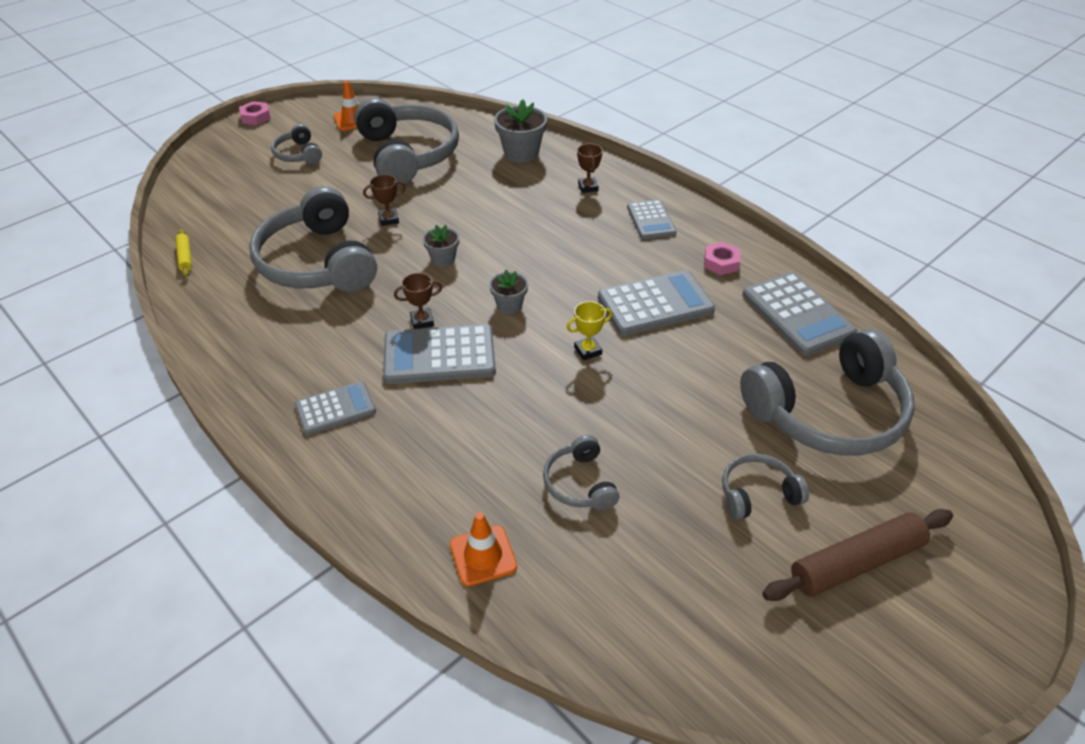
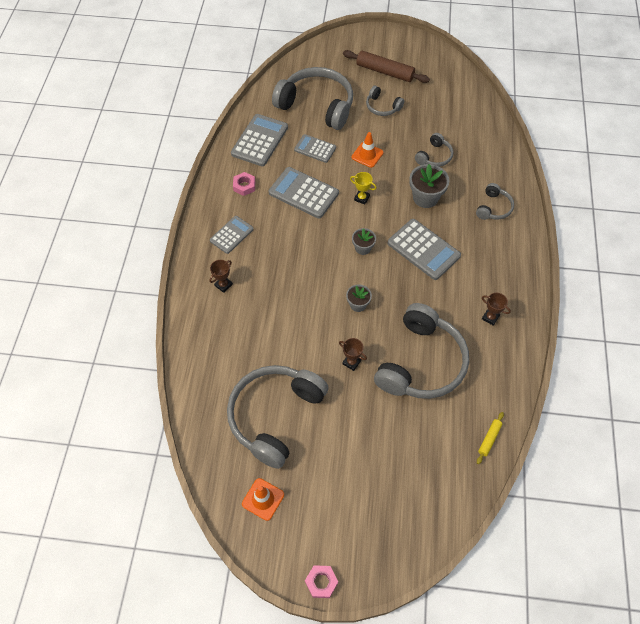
camera: 130 degrees left, 15 degrees up
(298, 154) = (338, 490): grey headphones -> grey headphones (493, 208)
(335, 408) = (493, 262): grey calculator -> grey calculator (315, 149)
(422, 321) = (410, 274): brown trophy -> brown trophy (490, 317)
(483, 556) = (494, 162): orange traffic cone -> orange traffic cone (367, 155)
(521, 153) = (214, 348): grey flower pot -> grey flower pot (425, 197)

